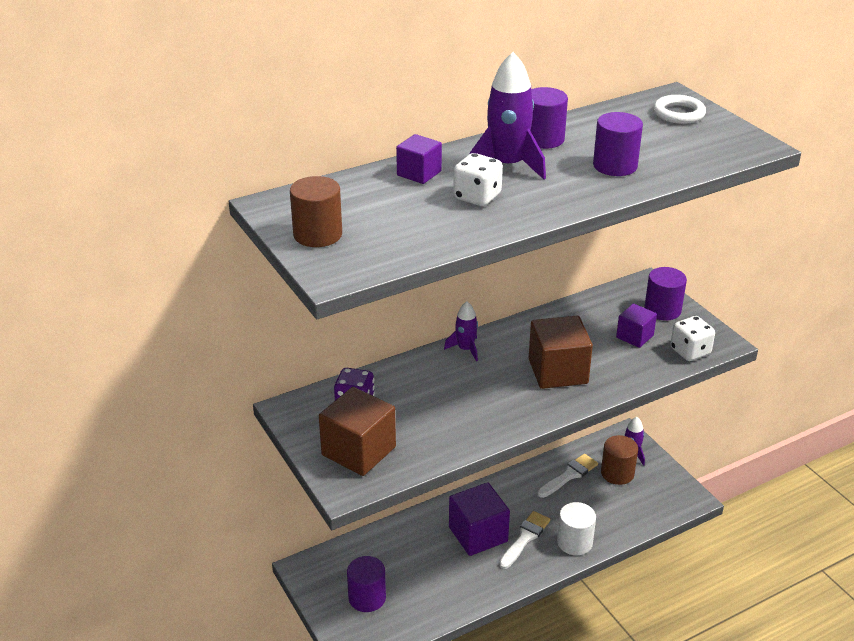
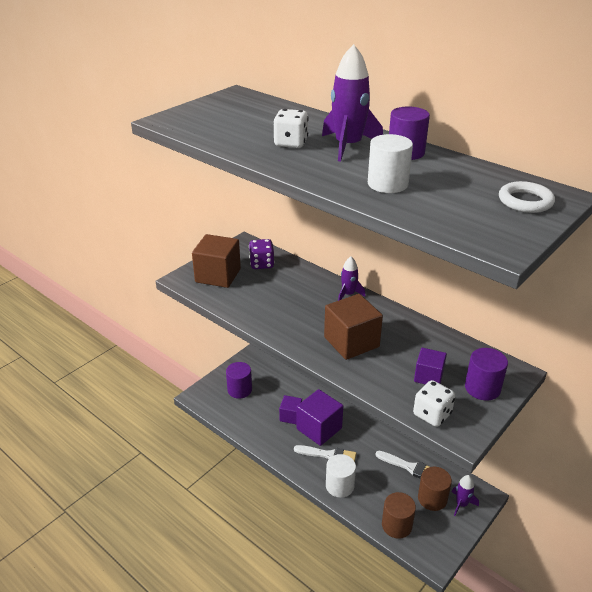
camera: 70 degrees right, 0 degrees up
(317, 234) = (208, 109): brown cylinder -> brown cylinder (396, 525)
(419, 173) = (310, 122): purple cube -> purple cube (291, 416)
(615, 166) = (387, 184): purple cylinder -> white cylinder

